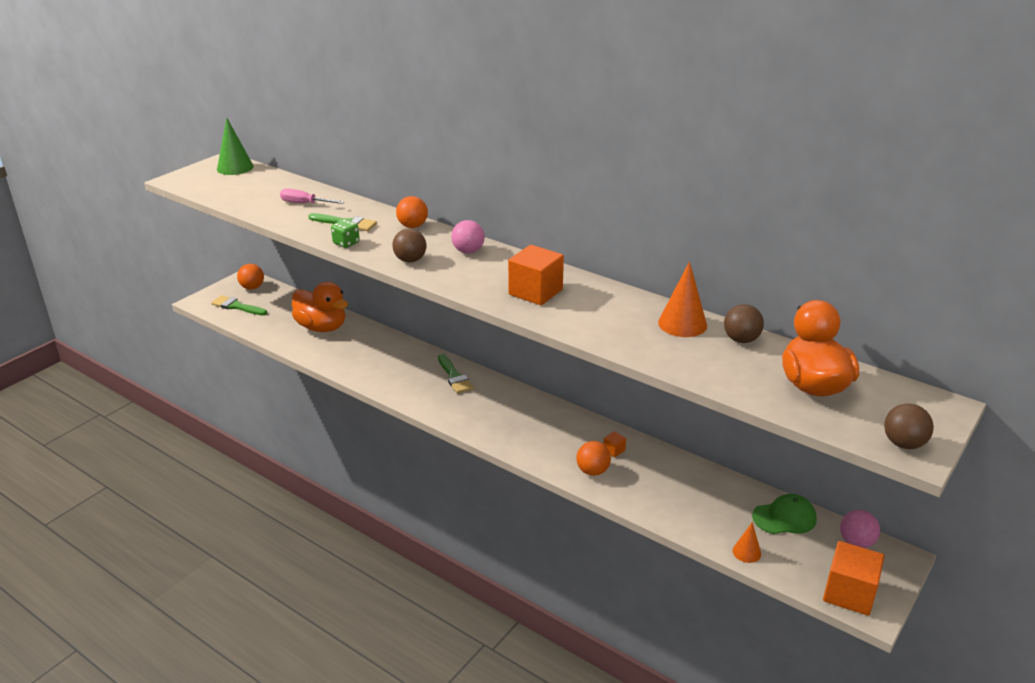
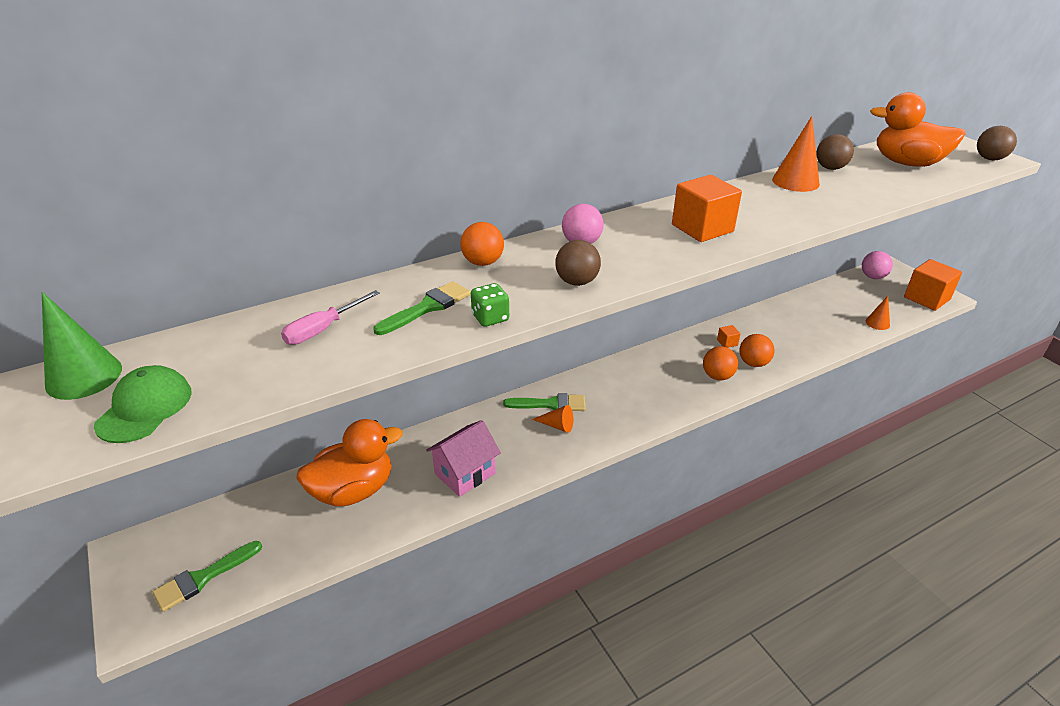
camera: 65 degrees left, 5 degrees up
(252, 287) = (163, 546): orange ball -> orange ball (717, 376)
(359, 361) = (465, 473): none -> pink house
(432, 385) = (557, 425): none -> orange cone
(784, 518) = (840, 294): green cap -> green cap (145, 408)

